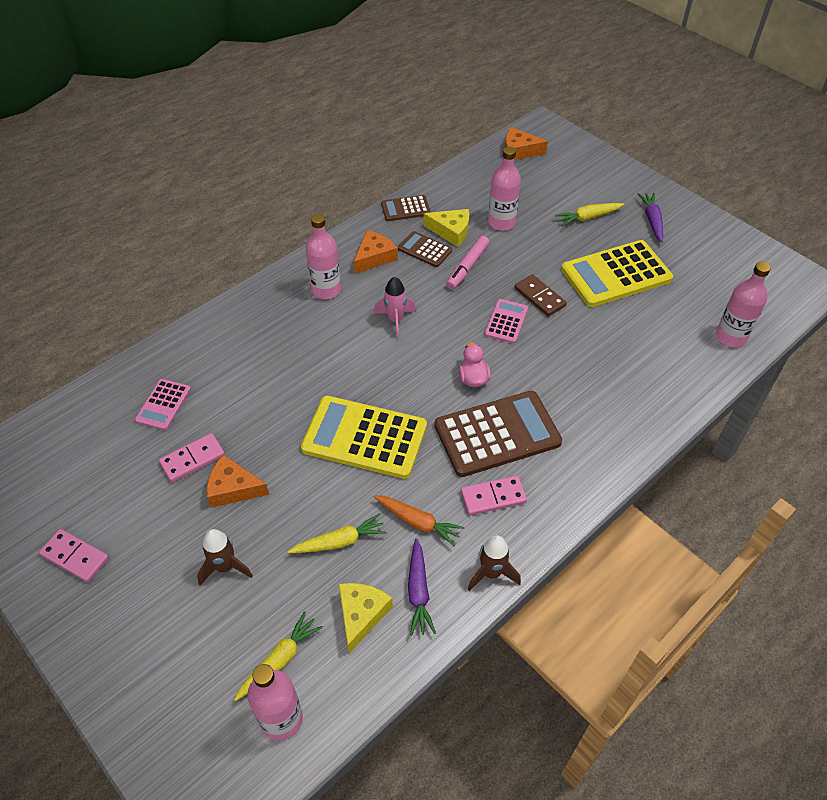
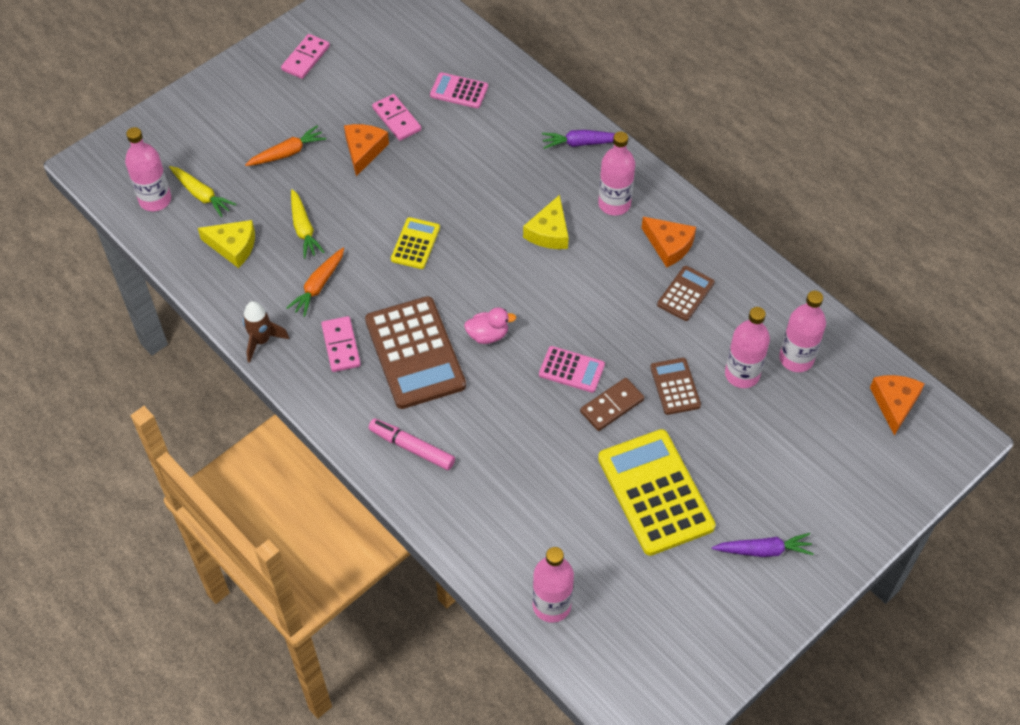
camera: 90 degrees right, 5 degrees up
(225, 567) = (287, 153): brown rocket -> orange carrot
(364, 437) = (415, 243): yellow calculator -> yellow calculator, size x0.51
(395, 320) = (571, 266): pink rocket -> none
(405, 209) = (758, 274): brown calculator -> brown calculator (675, 386)
(418, 591) = (250, 286): purple carrot -> purple carrot (582, 143)
(451, 231) = (720, 321): yellow cheese -> yellow cheese (549, 232)
(467, 267) = (659, 336): pink marker -> pink marker (412, 448)
(484, 194) = (796, 358): none -> pink bottle
(588, 217) = (762, 473): yellow carrot -> none

